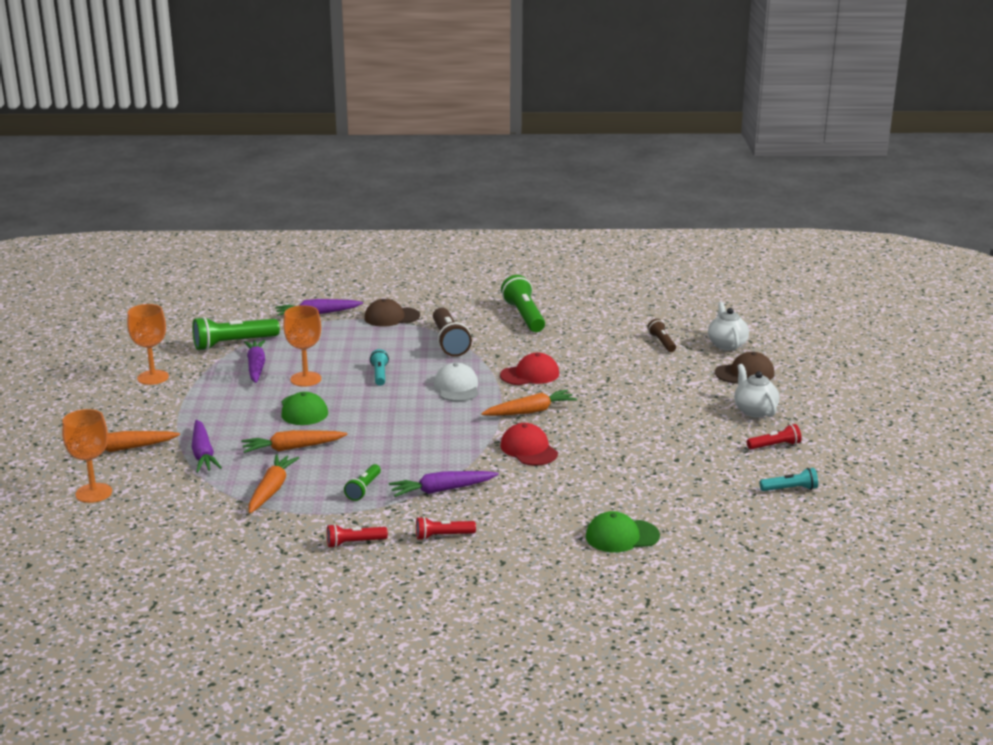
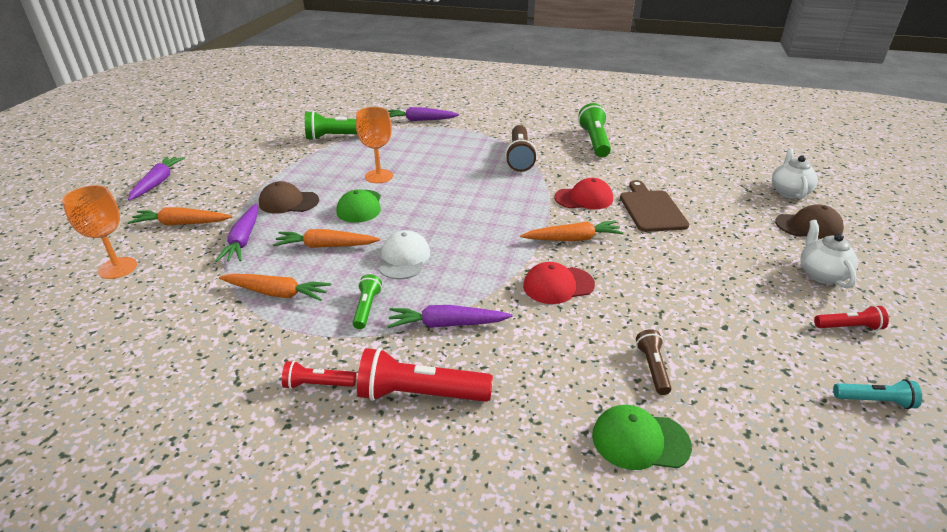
camera: 15 degrees right, 10 degrees up
(153, 377) = (257, 158): orange goblet -> none
(256, 367) = (344, 160): purple carrot -> purple carrot (158, 183)
(271, 490) = (277, 293): orange carrot -> orange carrot turned 75 degrees clockwise
(364, 489) = (367, 308): green flashlight -> green flashlight turned 150 degrees clockwise
(379, 375) = (445, 180): turquoise flashlight -> none
(391, 317) = (479, 129): brown cap -> brown cap (288, 202)
(443, 536) = (420, 394): red flashlight -> red flashlight, size x1.82
(457, 387) = (509, 202): white cap -> white cap (404, 258)
(528, 449) = (558, 285): red cap -> red cap turned 90 degrees counterclockwise
(598, 376) = (651, 209): none -> brown cutting board
(662, 342) = (721, 181): brown flashlight -> brown flashlight (652, 368)

